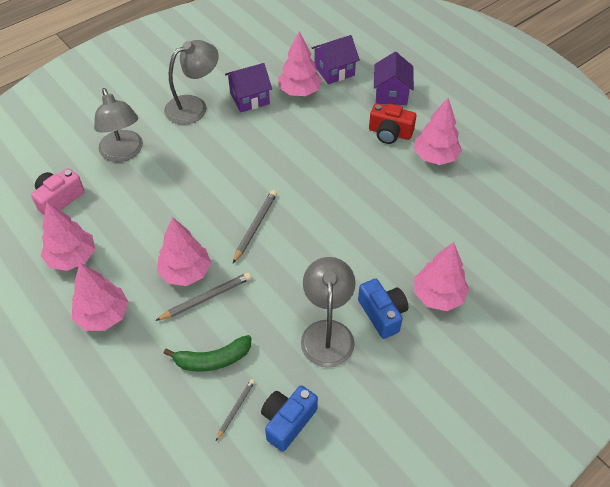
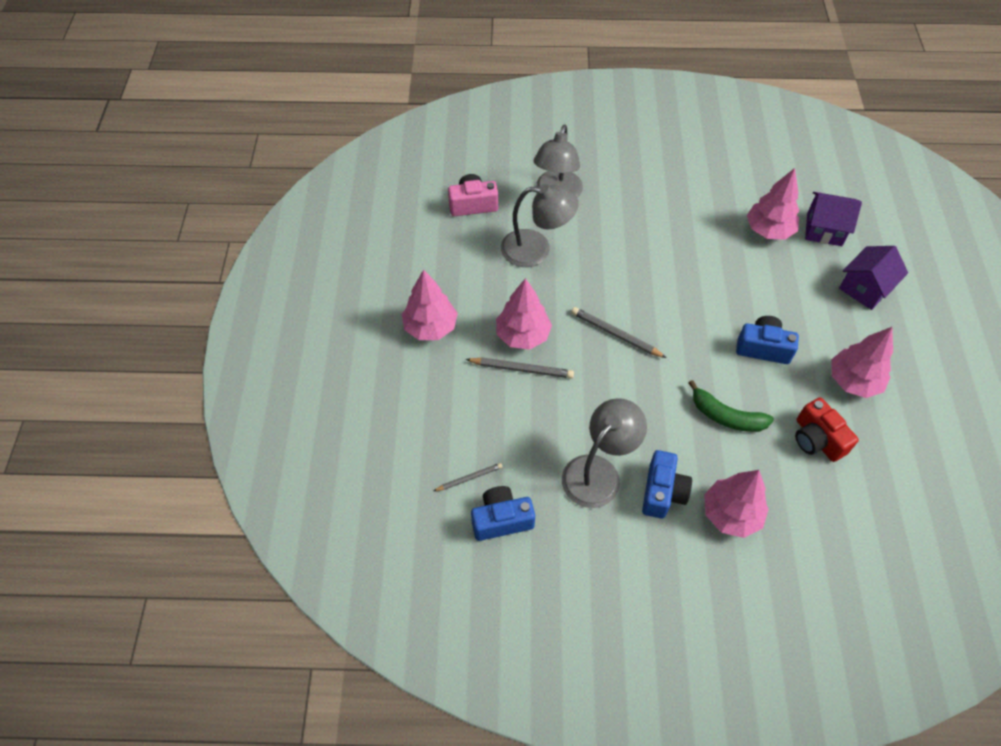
camera: 40 degrees right, 5 degrees up
(72, 258) = (444, 262): pink tree -> none
(194, 106) = (654, 187): grey lamp -> grey lamp (536, 249)
(212, 359) = (484, 424): green banana -> green banana (726, 416)
(249, 98) = (713, 209): purple house -> none
(255, 226) = (615, 334): grey pencil -> grey pencil turned 120 degrees counterclockwise
(362, 171) = (763, 348): none -> blue camera
(390, 133) = (826, 327): red camera -> red camera (817, 439)

